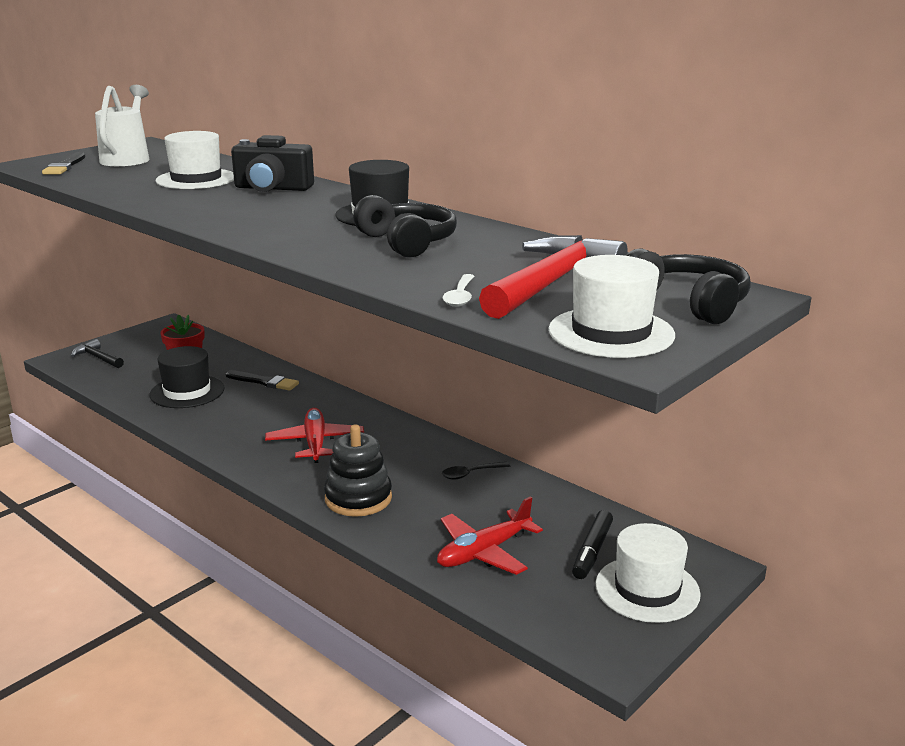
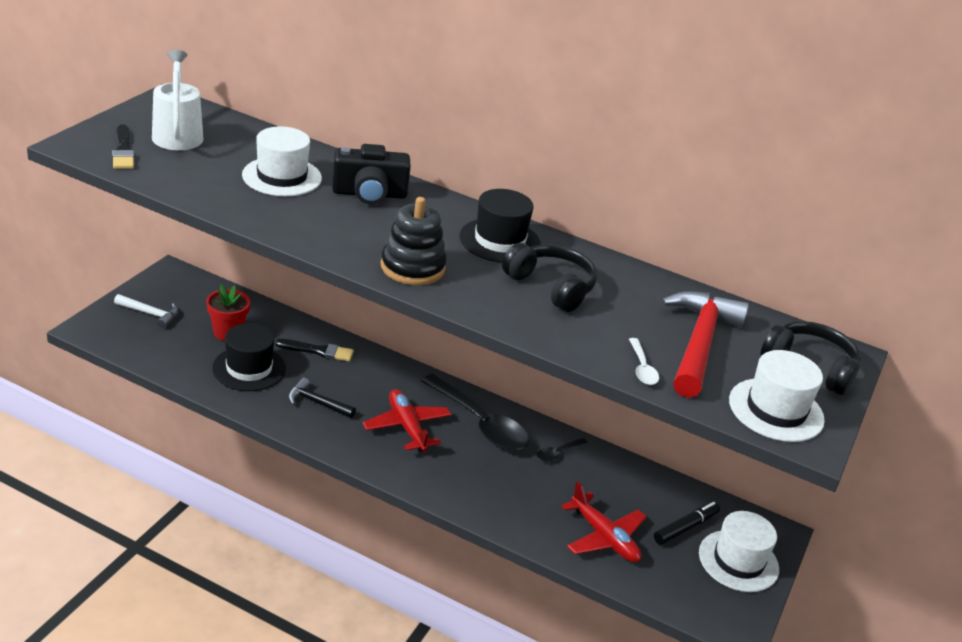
camera: 20 degrees left, 10 degrees up
(98, 358) = (127, 325): black hammer -> black hammer (317, 402)
(125, 351) = (150, 314): none -> white hammer
(358, 498) = (476, 489): black stacking toy -> black stacking toy (412, 267)
(397, 444) = (480, 423): none -> black spoon
(484, 552) = (604, 537): red plane -> red plane turned 75 degrees counterclockwise
(592, 551) = (685, 528): black marker -> black marker turned 135 degrees counterclockwise

